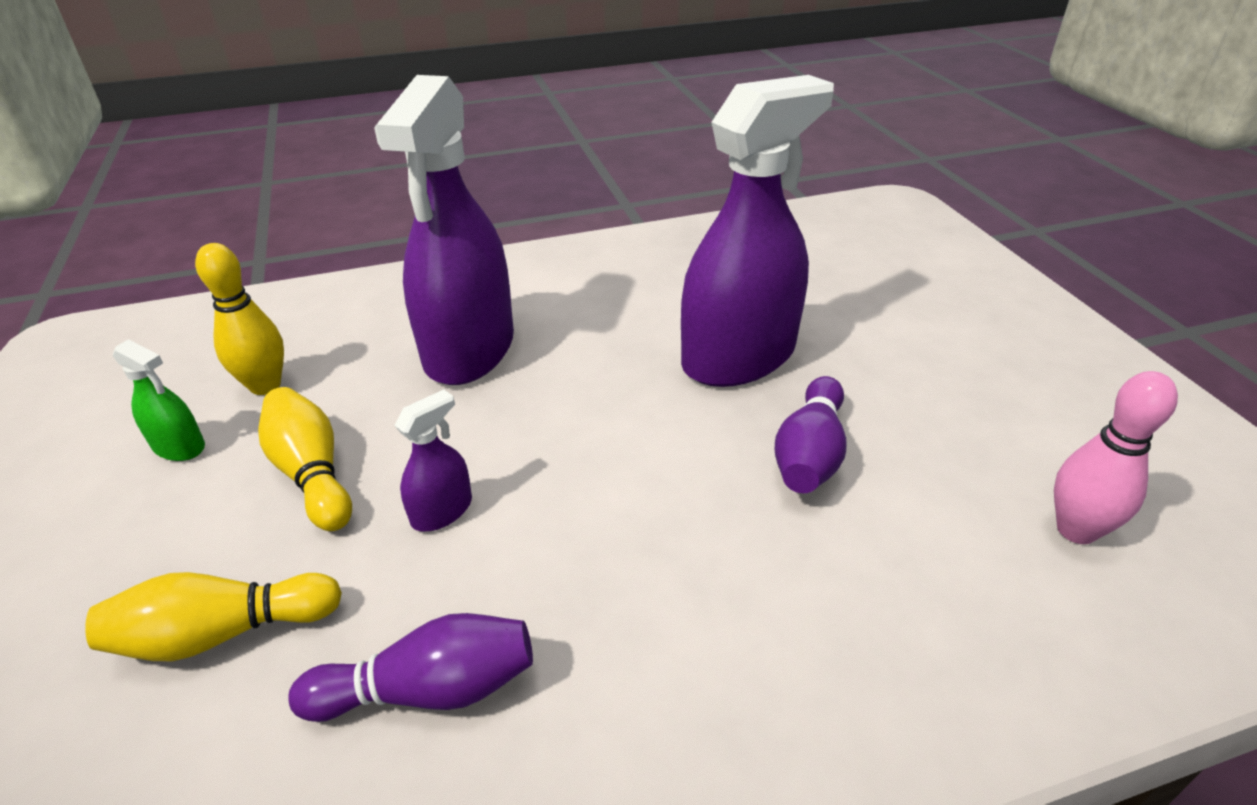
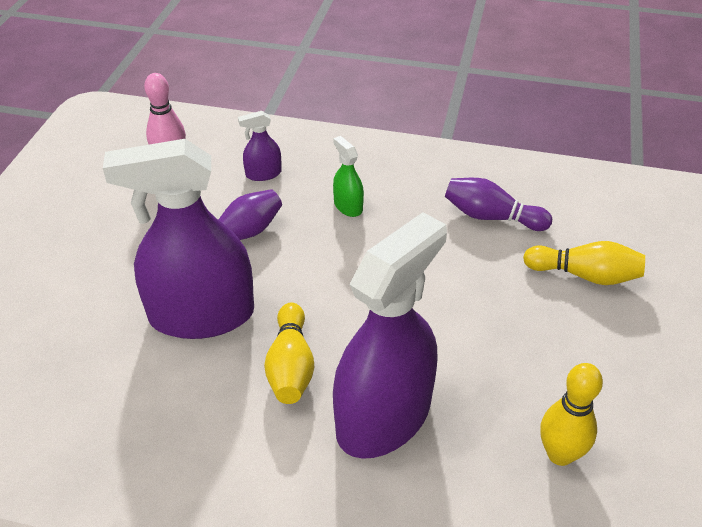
camera: 150 degrees left, 5 degrees up
(179, 446) = (625, 416): green spray bottle -> green spray bottle (348, 206)
(312, 473) = (530, 350): yellow bowling pin -> yellow bowling pin (291, 366)
(442, 511) = (457, 291): purple spray bottle -> purple spray bottle (263, 174)

